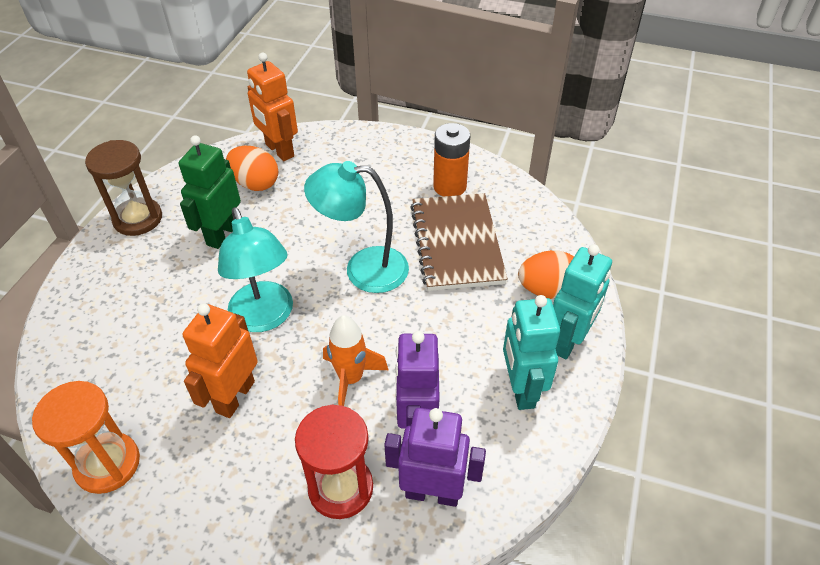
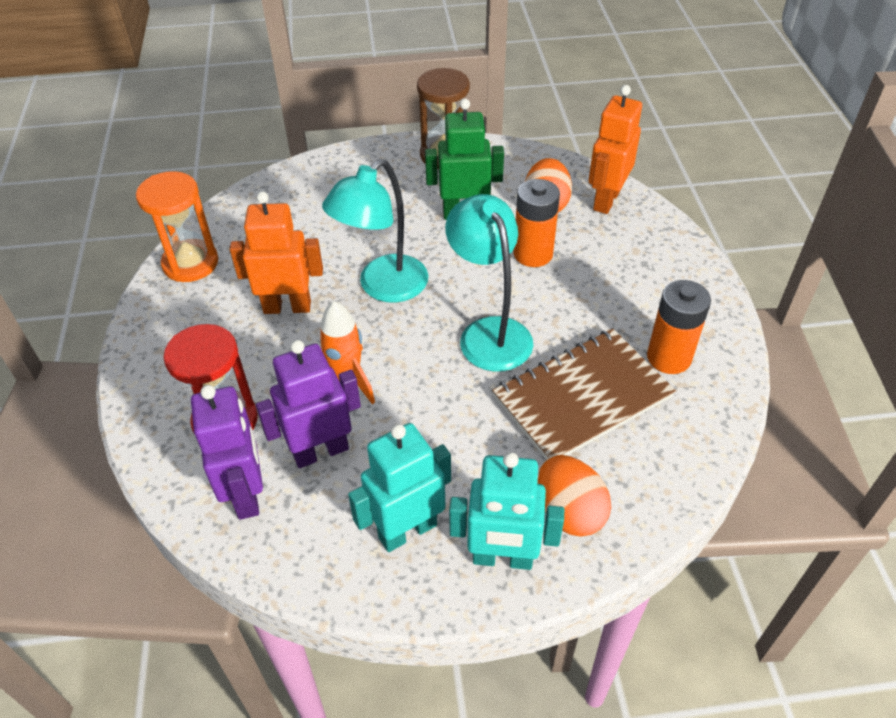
camera: 65 degrees right, 0 degrees up
(301, 212) = (533, 254): none -> orange battery

